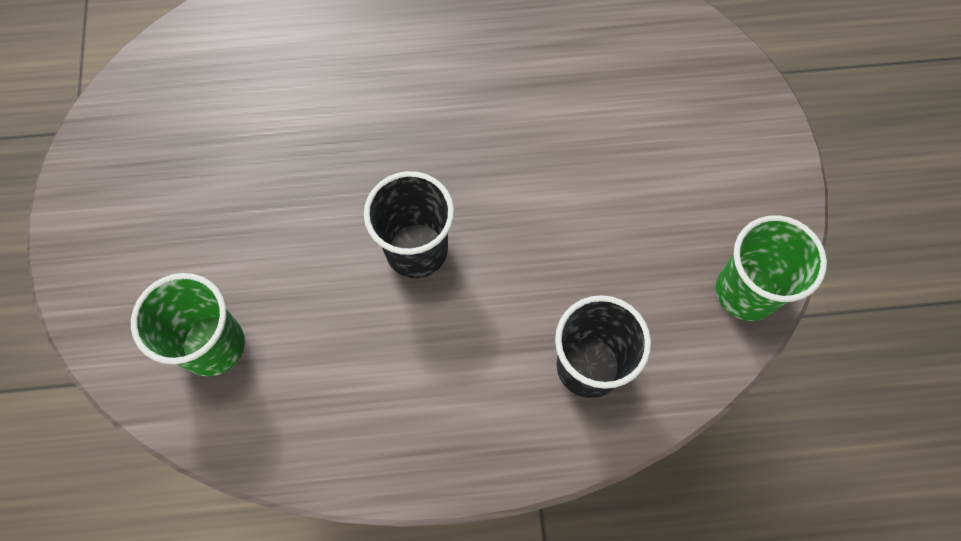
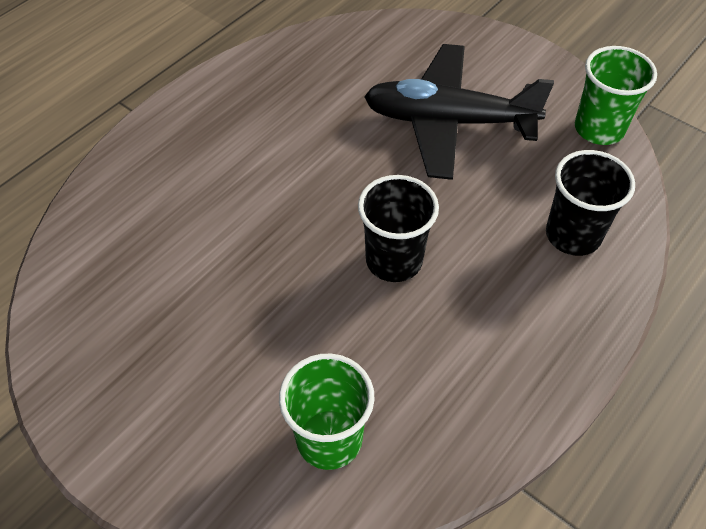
camera: 45 degrees left, 15 degrees down
(613, 163) = (448, 122): none -> black plane

